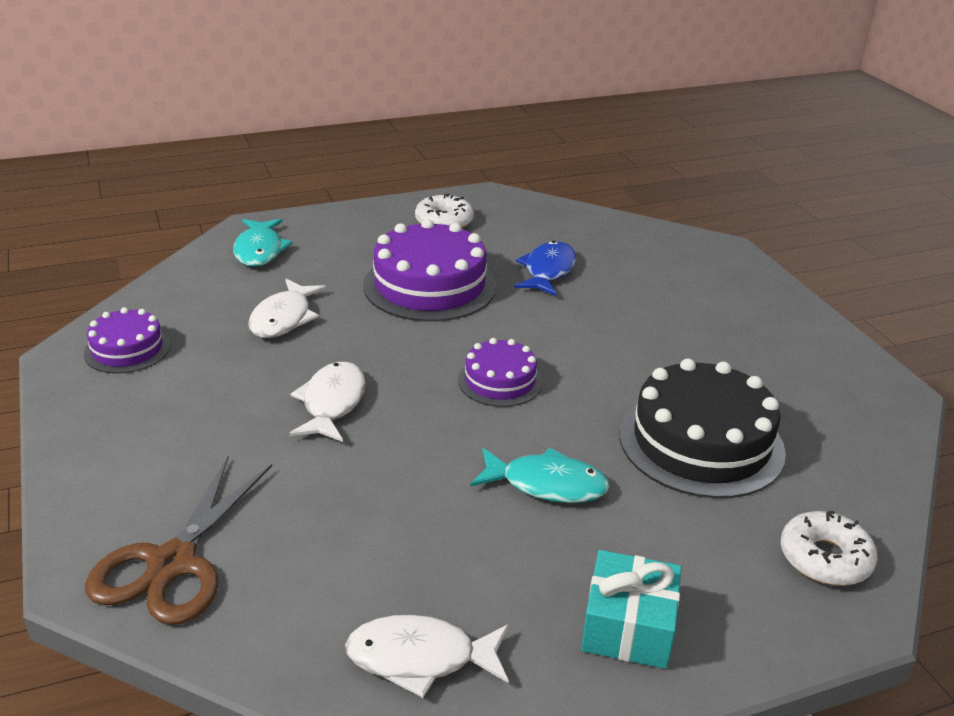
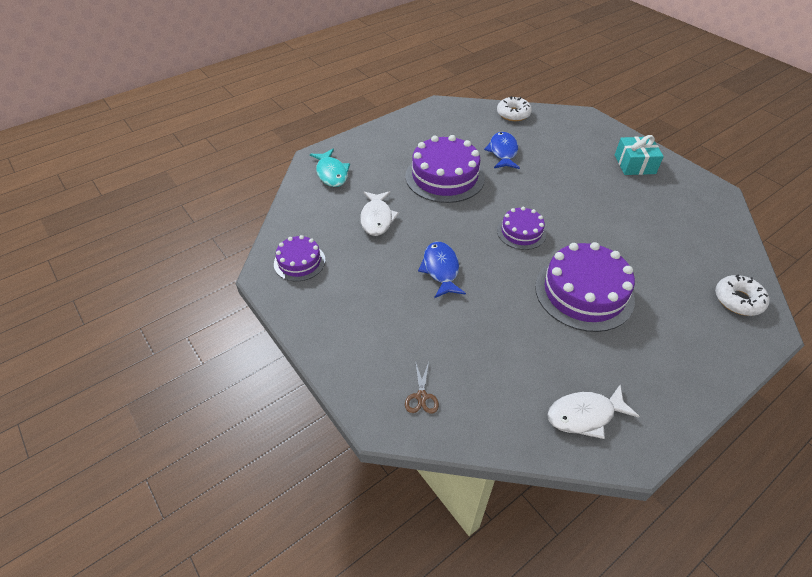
camera: 15 degrees left, 15 degrees up
(173, 563) = (421, 396): brown scissors -> brown scissors, size x0.45
(332, 403) = (441, 269): white fish -> blue fish
(444, 221) = (425, 129): white donut -> white donut (513, 114)
(546, 484) = (584, 292): turquoise fish -> purple cake
(628, 626) = (672, 366): turquoise gift -> turquoise gift (634, 164)
(701, 442) = (644, 246): black cake -> none

